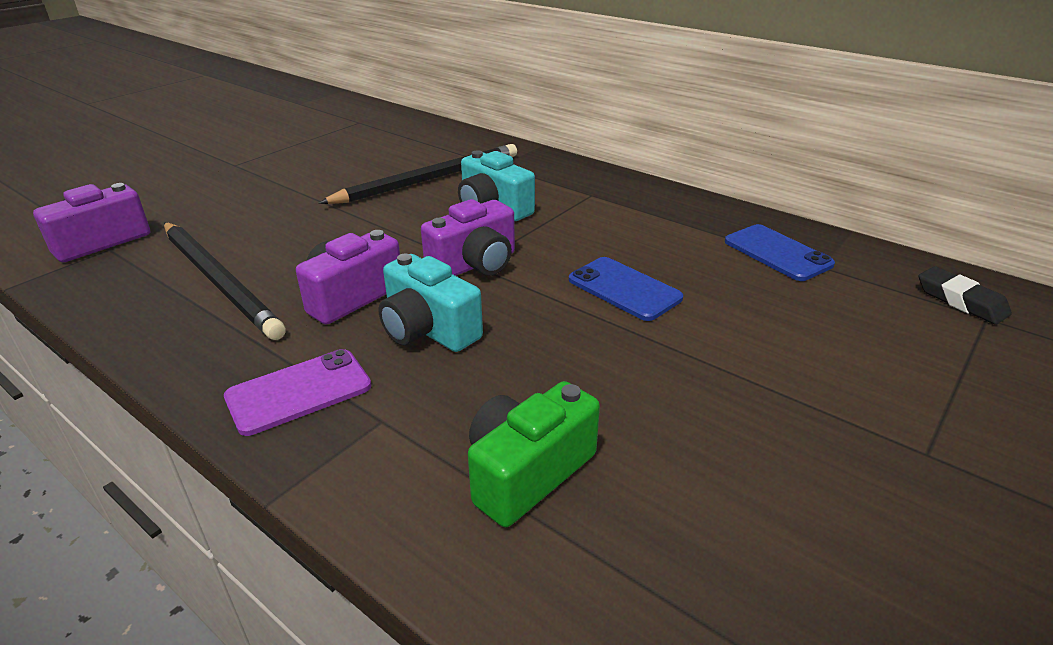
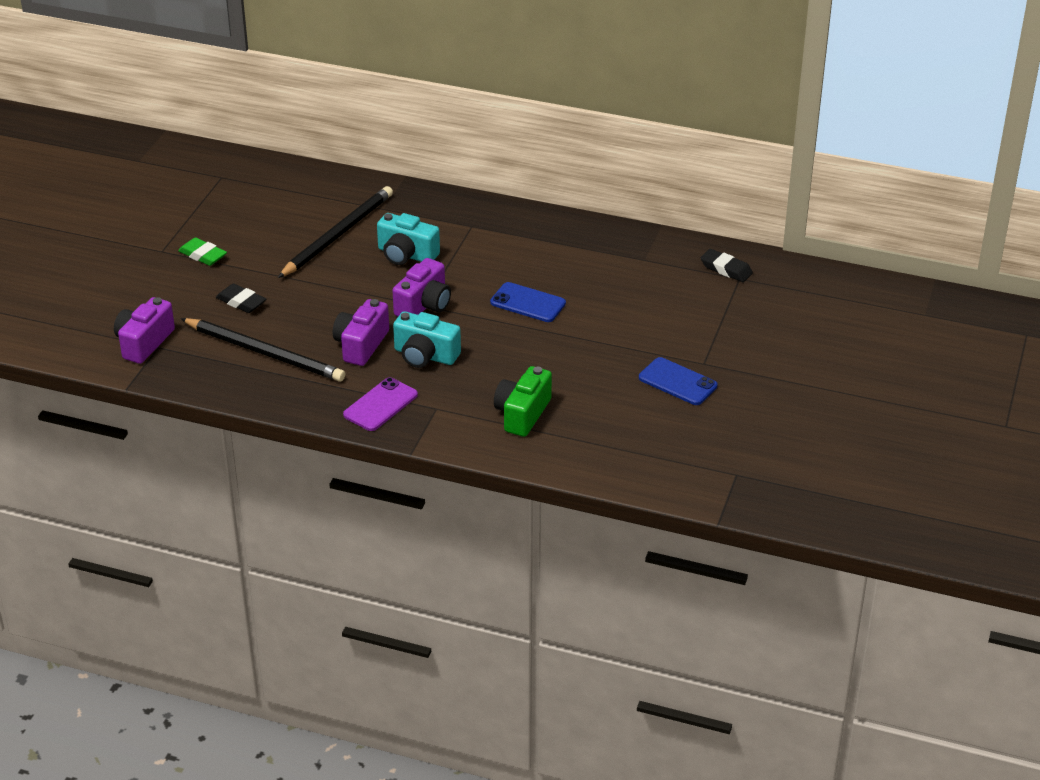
camera: 20 degrees left, 5 degrees up
(257, 221) = (241, 302): none -> black eraser
(269, 174) = (203, 255): none -> green eraser
(777, 253) = (615, 254): blue phone -> blue phone (677, 382)

